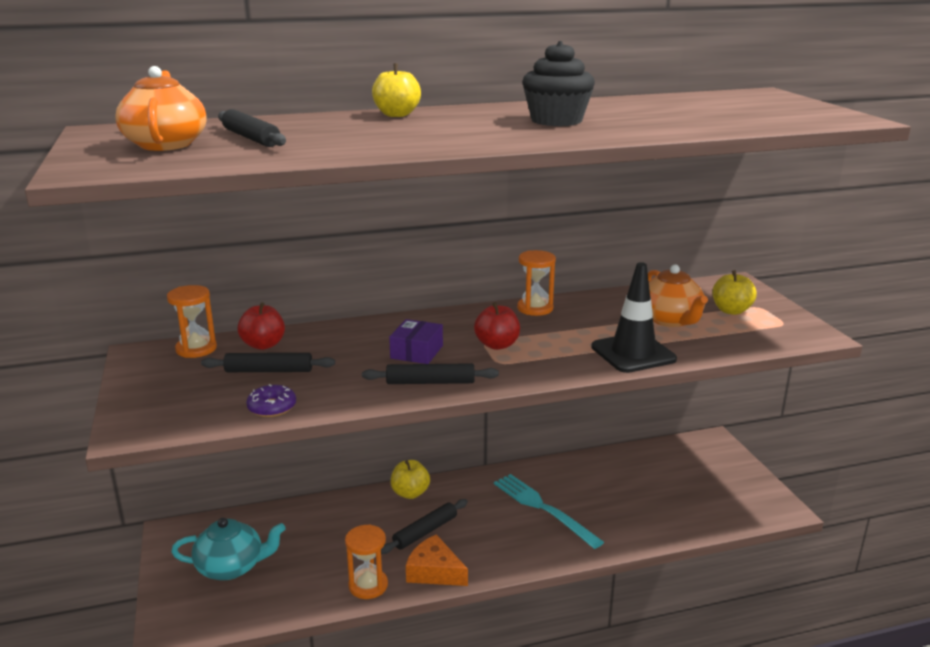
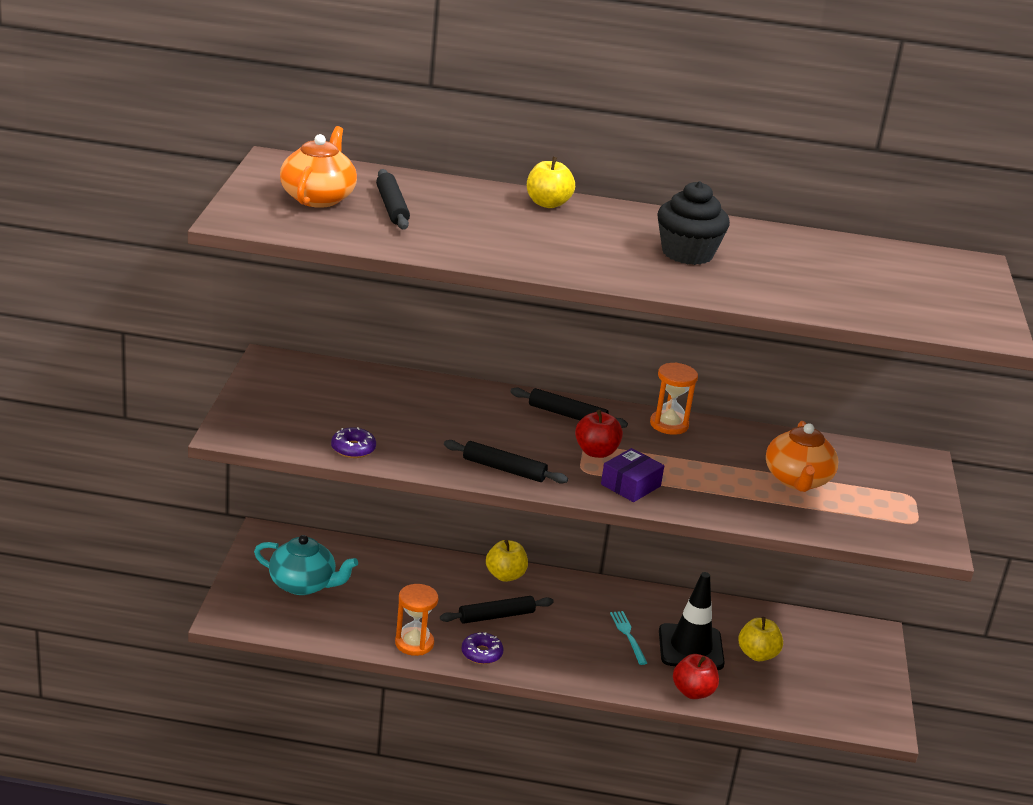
camera: 20 degrees right, 5 degrees up
(196, 349) = (321, 371): orange hourglass -> none
(263, 345) = (381, 385): red apple -> red apple (693, 692)
(269, 371) = (371, 413): black rolling pin -> black rolling pin (567, 415)
(416, 352) = (514, 435): purple box -> purple box (630, 485)
(434, 571) = (481, 653): orange cheese -> purple donut
(543, 508) = (628, 635): turquoise fork -> turquoise fork, size x0.55
(633, 353) = (721, 502): black traffic cone -> black traffic cone (690, 647)
(731, 311) = (875, 490): yellow apple -> yellow apple (757, 654)

